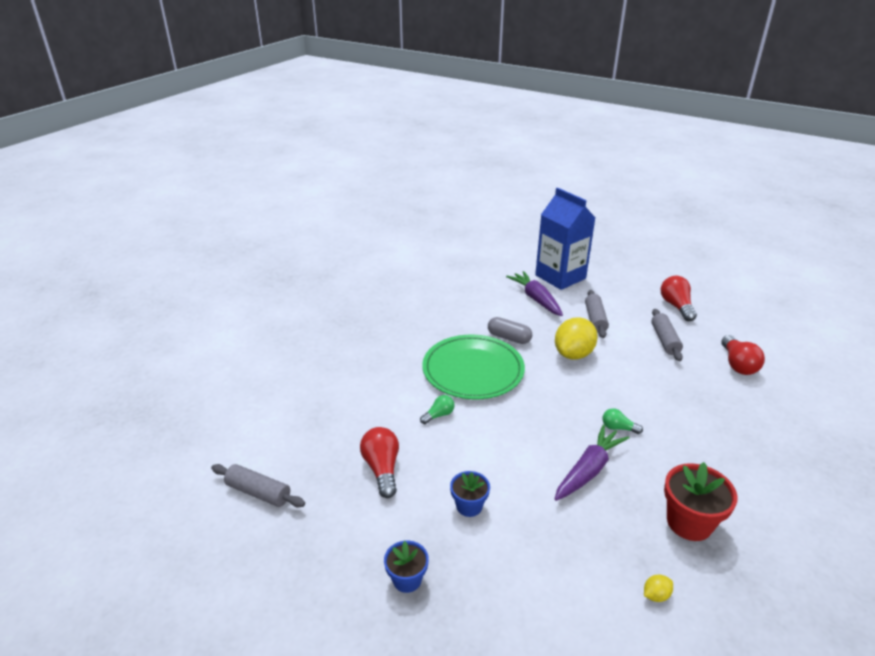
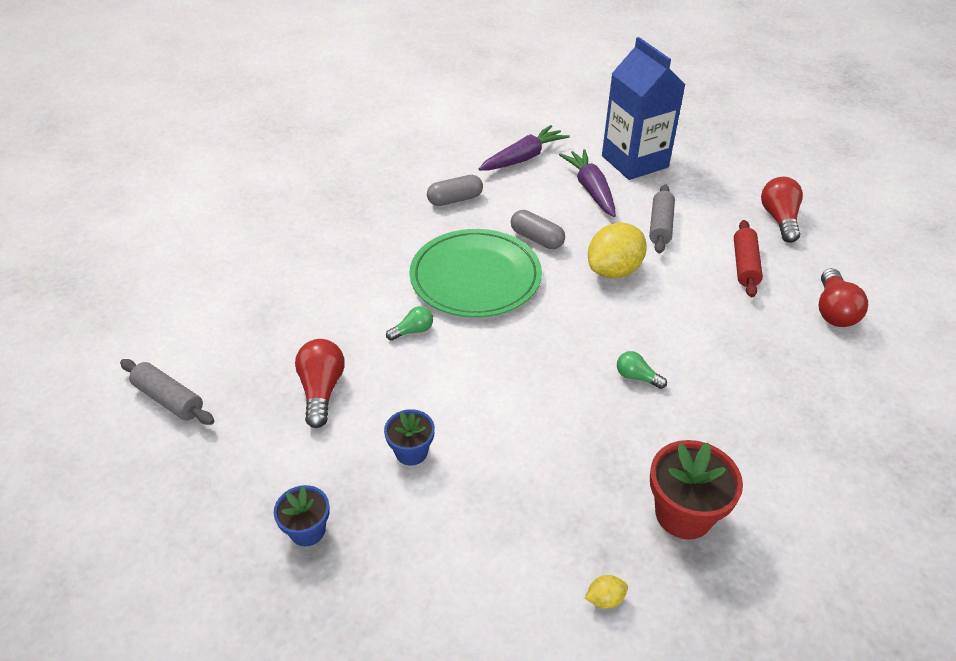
camera: 10 degrees right, 10 degrees up
(438, 316) = (455, 199): none -> grey capsule
(588, 470) = (577, 427): purple carrot -> purple carrot (523, 158)
(664, 340) = (744, 265): grey rolling pin -> red rolling pin

